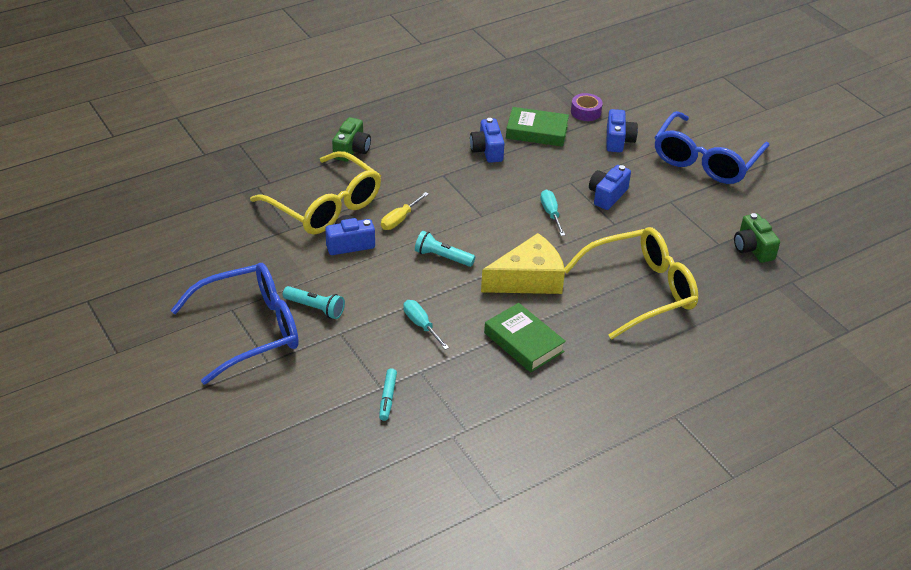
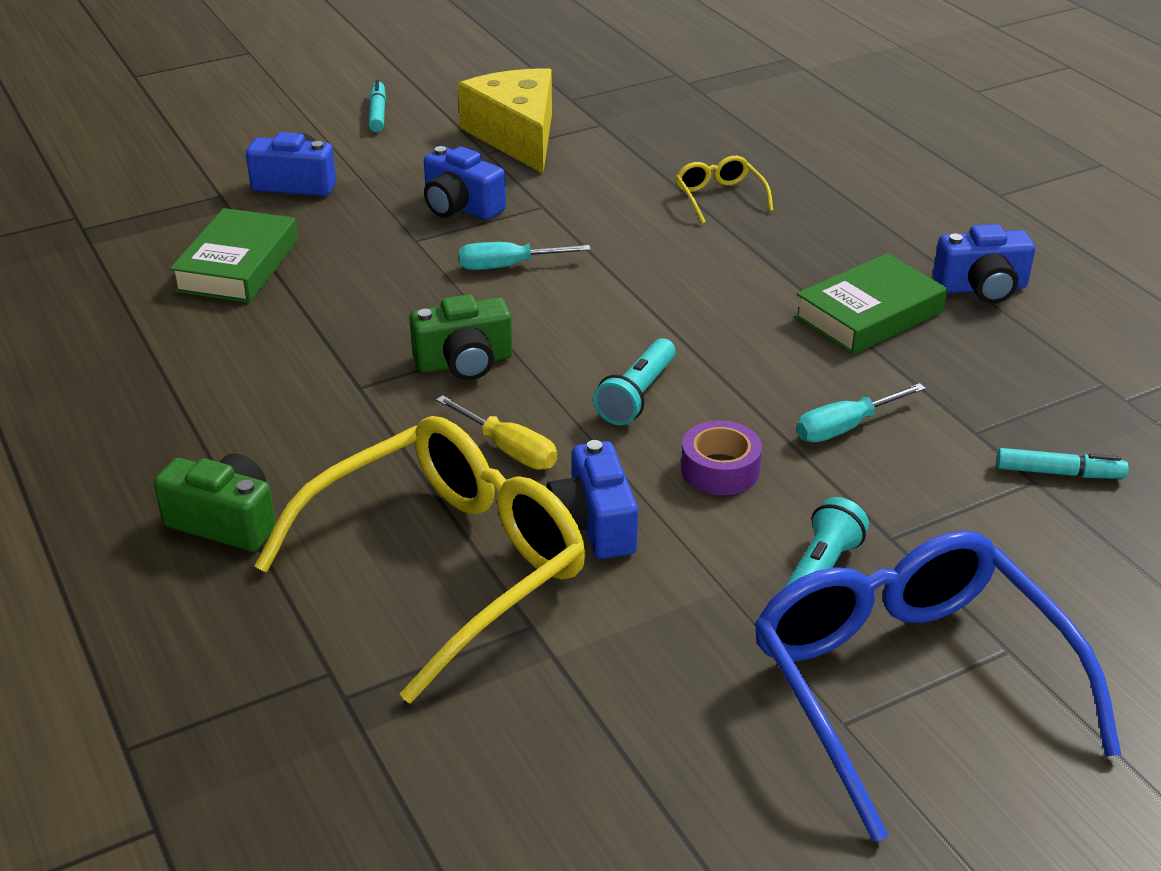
camera: 85 degrees left, 5 degrees down
(487, 150) = (285, 327): blue camera -> blue camera (981, 288)
(528, 279) = (699, 300): yellow cheese -> yellow cheese (517, 136)
(585, 112) = (190, 209): purple tape -> purple tape (720, 469)
(641, 290) = (719, 197): yellow glasses -> yellow glasses, size x0.43
(705, 160) = (378, 113): blue glasses -> turquoise marker
(752, 248) = (612, 101): green camera -> green camera (464, 362)

